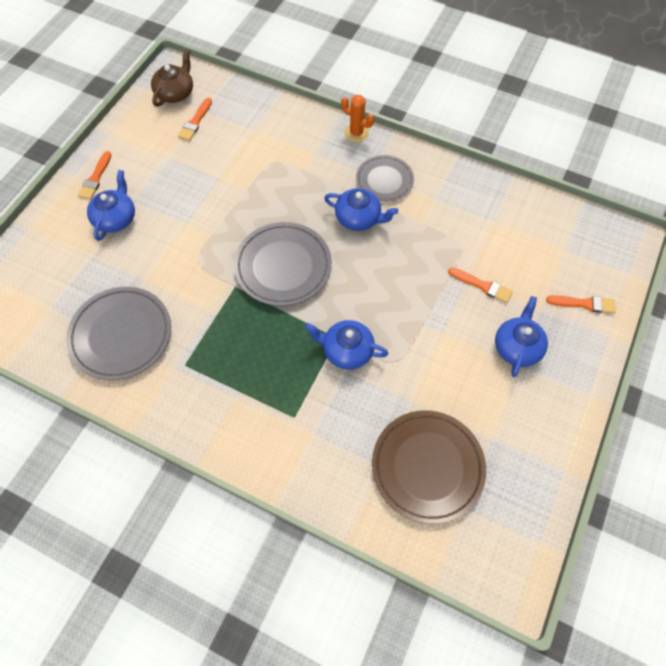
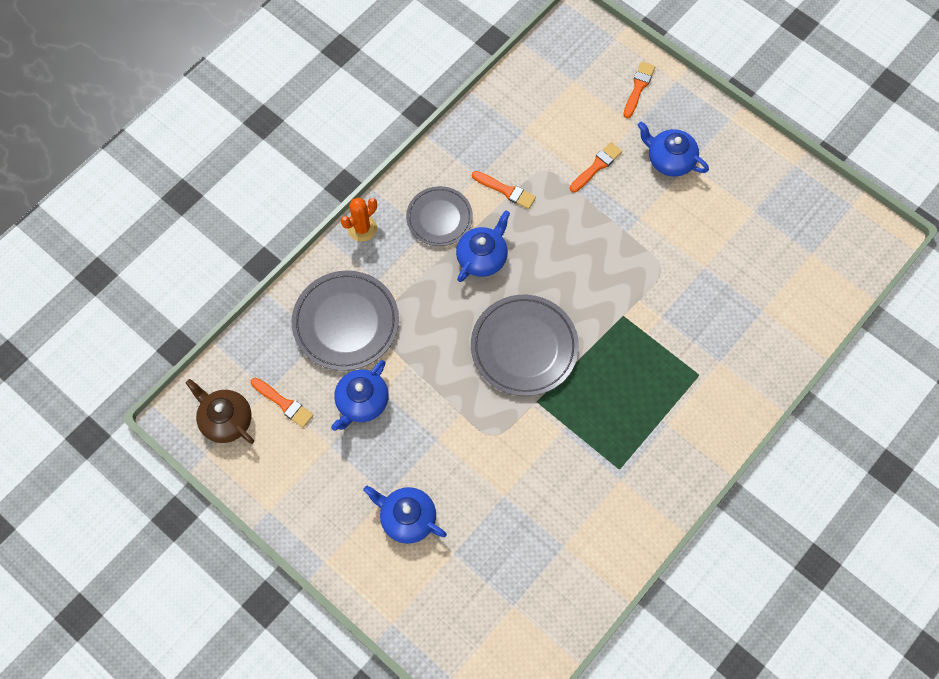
camera: 75 degrees left, 5 degrees up
(95, 178) = (337, 536): orange brush -> orange brush (506, 190)
(121, 335) = (568, 530): grey plate -> grey plate (346, 322)
(346, 350) = (639, 310): blue teapot -> blue teapot (362, 402)
(427, 467) = (770, 272): brown plate -> none

